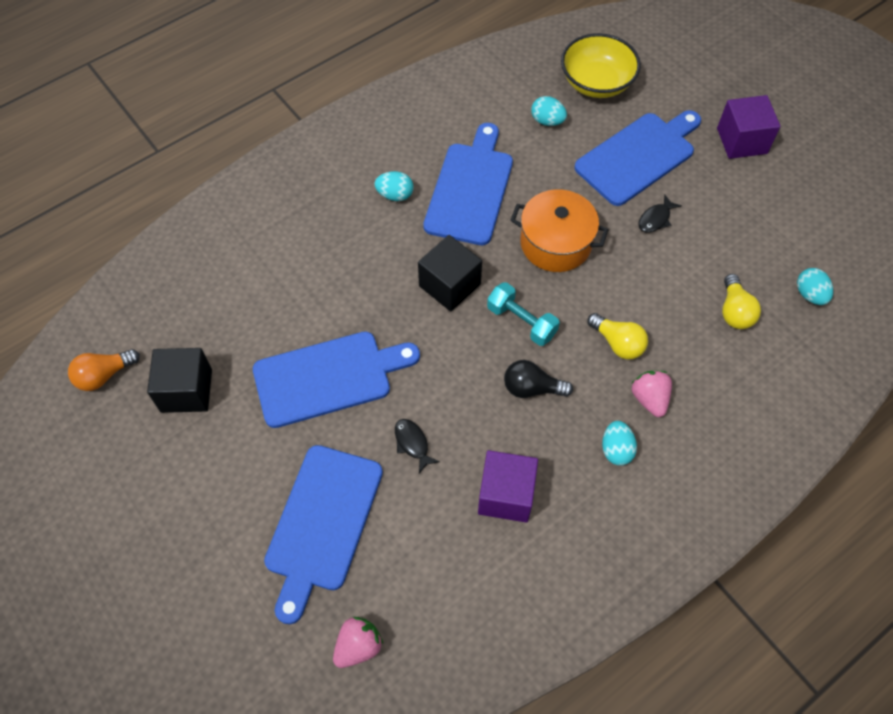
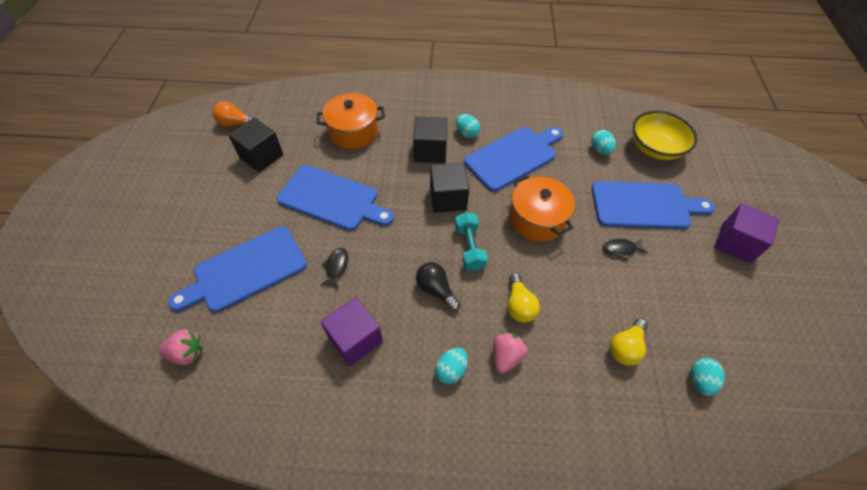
camera: 40 degrees right, 5 degrees down
(265, 282) = (353, 132): none -> orange pot
(377, 244) = (430, 151): none -> black cube

